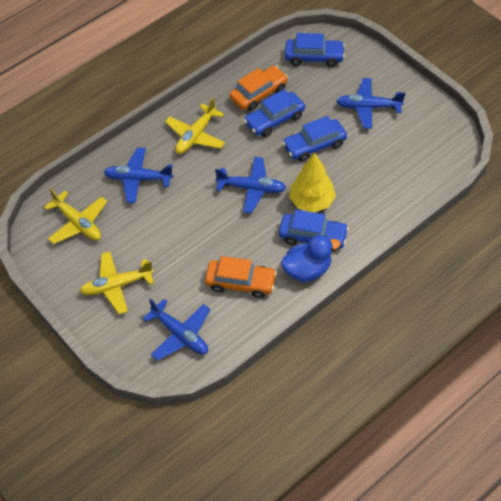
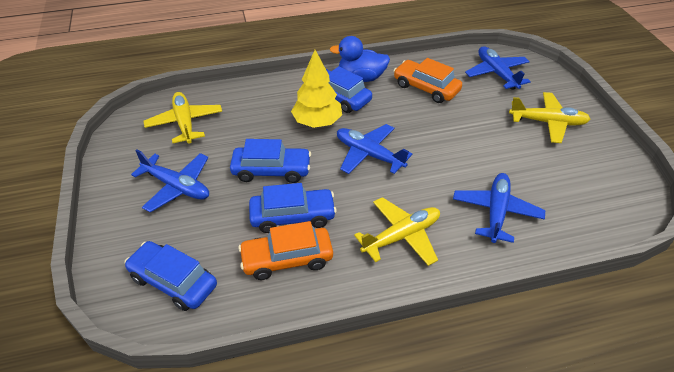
camera: 155 degrees left, 10 degrees down
(78, 223) = (583, 191): yellow plane -> yellow plane (185, 123)
(138, 179) = (496, 212): blue plane -> blue plane turned 105 degrees counterclockwise

